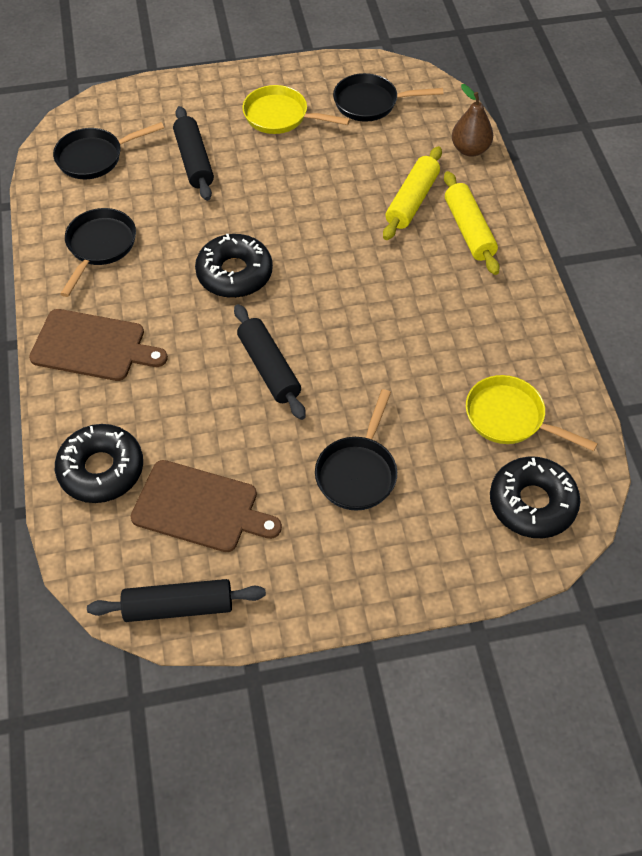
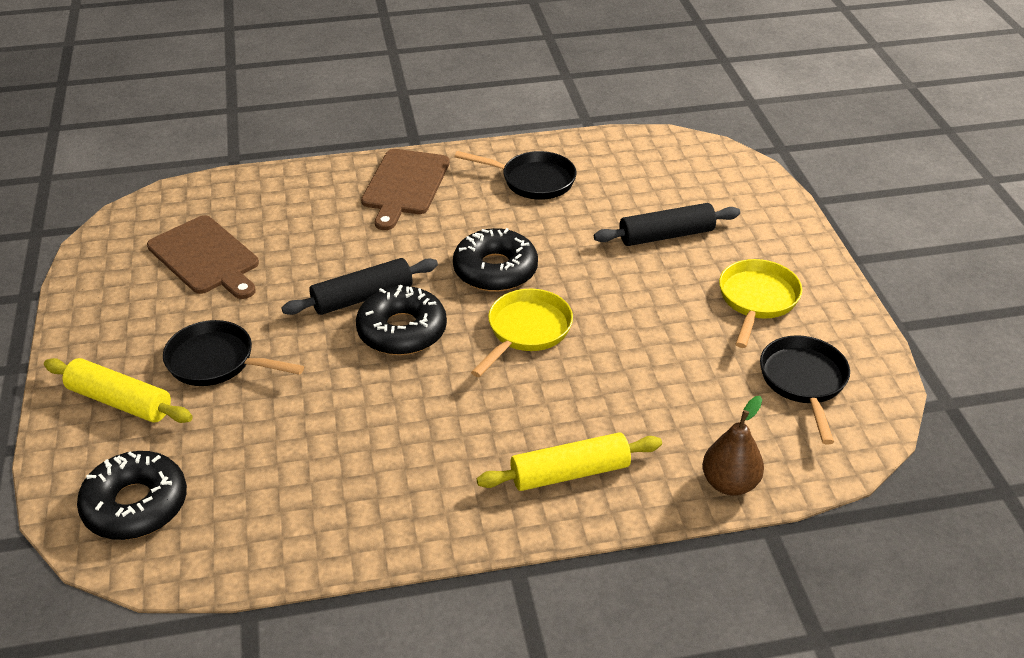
camera: 90 degrees right, 15 degrees down
(94, 157) = (661, 169): black pan -> none
(101, 470) = (263, 199): black donut -> black donut (402, 331)
(178, 606) = (109, 249): black rolling pin -> none
(200, 507) = (206, 257): brown cutting board -> brown cutting board turned 60 degrees counterclockwise
(412, 201) = (620, 417): yellow rolling pin -> yellow rolling pin (120, 401)
(510, 418) = (259, 493): yellow pan -> yellow pan (526, 331)

